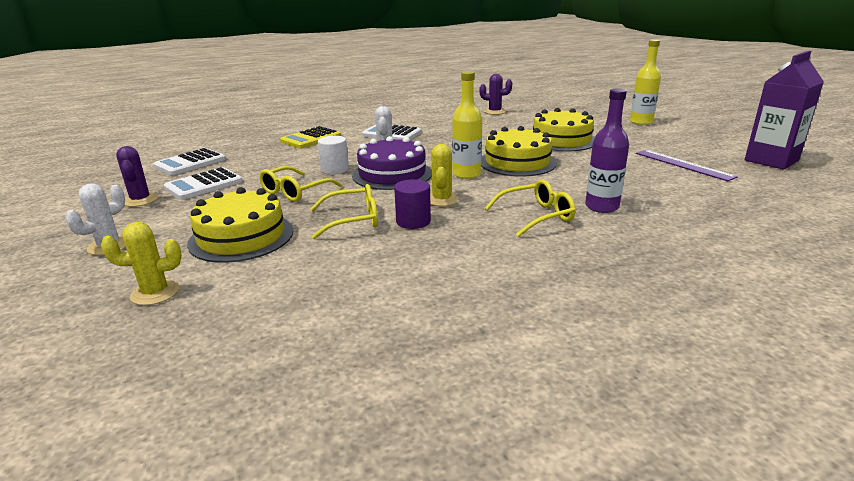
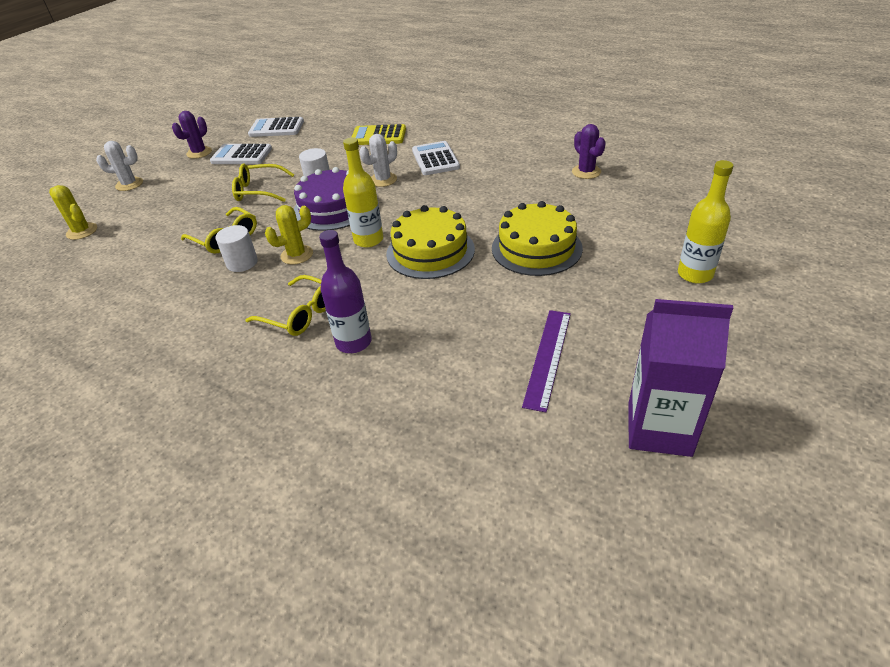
camera: 55 degrees right, 15 degrees up
(241, 237) = (169, 215): yellow cake -> none
(413, 221) = (242, 263): purple cylinder -> white cylinder

